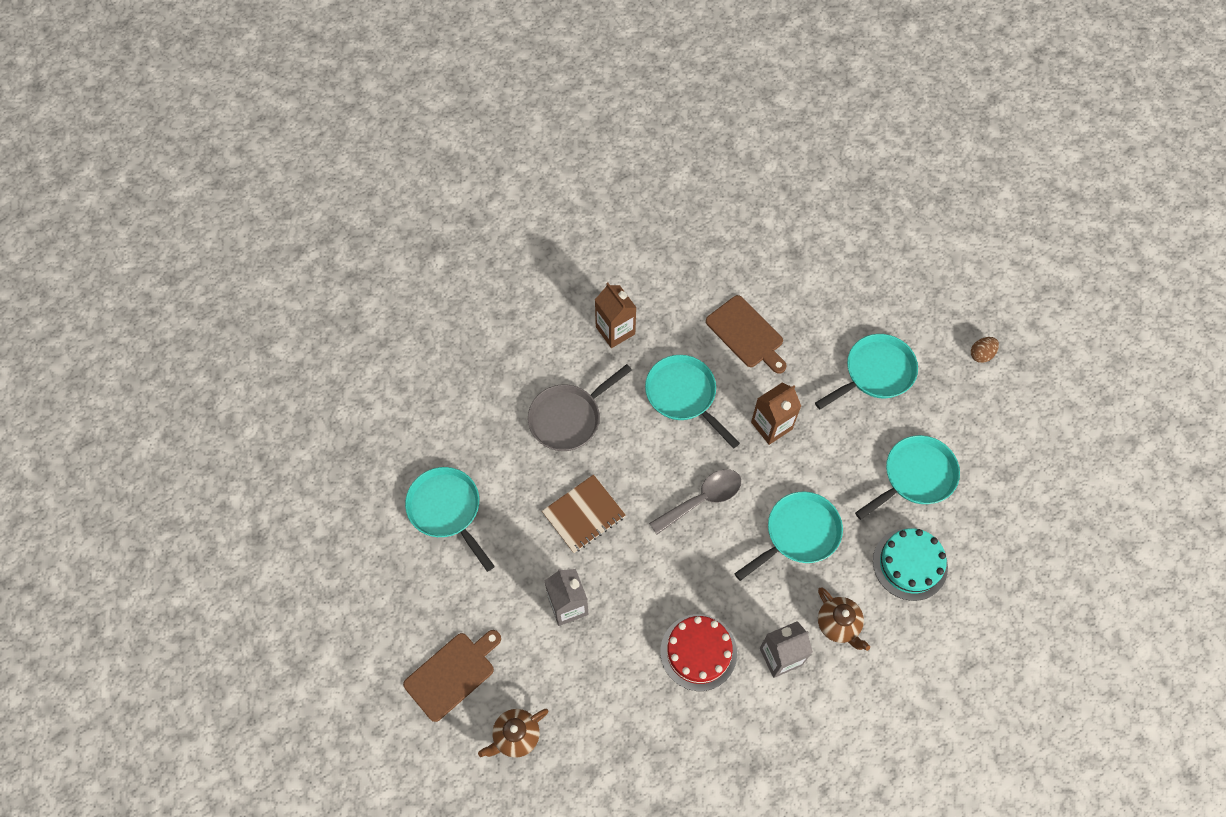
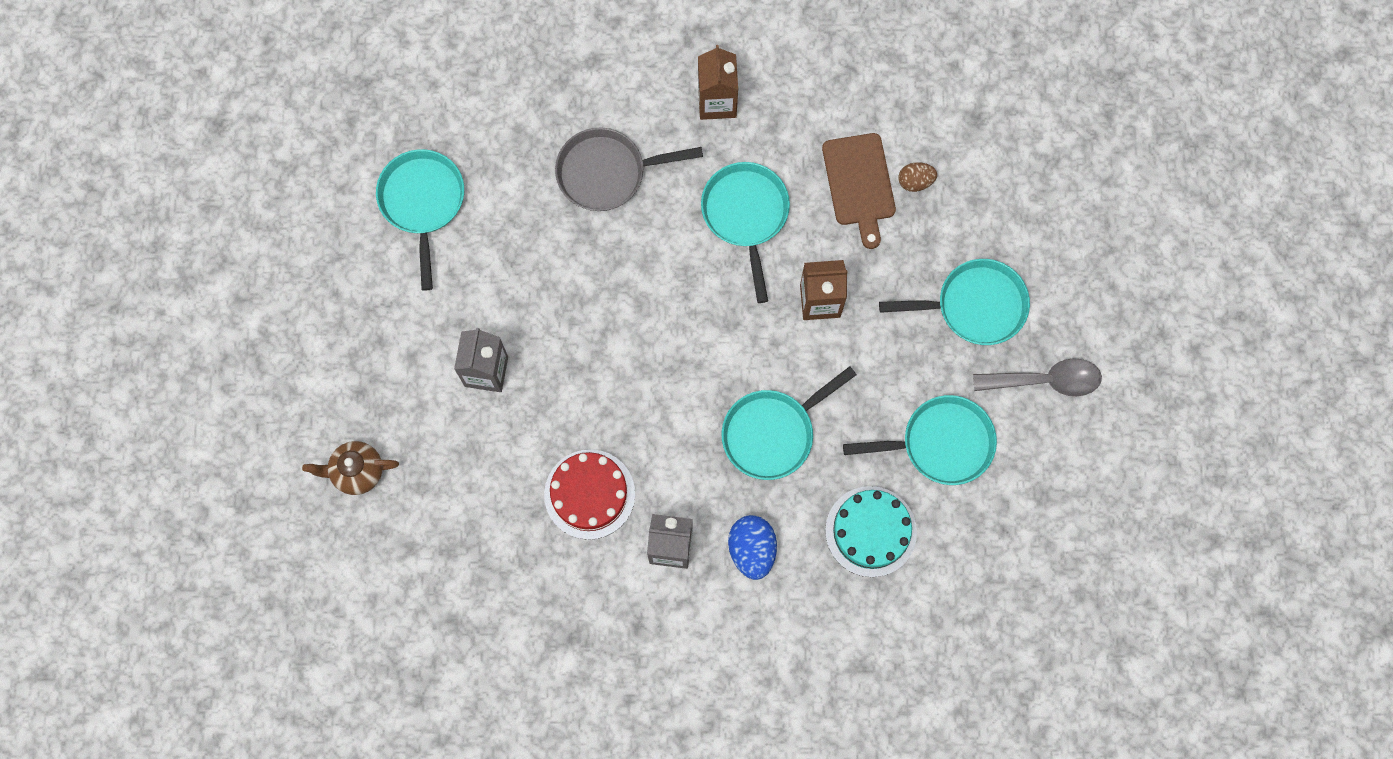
camera: 30 degrees right, 10 degrees up
(452, 674) = (331, 374): brown cutting board -> none
(584, 515) = (559, 286): brown notebook -> none
(702, 500) = (693, 339): grey spoon -> grey spoon (1045, 381)
(798, 534) = (772, 433): turquoise pan -> turquoise pan turned 150 degrees clockwise
(838, 625) = (752, 550): brown teapot -> blue egg
(981, 354) = (1110, 351): brown egg -> brown egg (915, 181)

